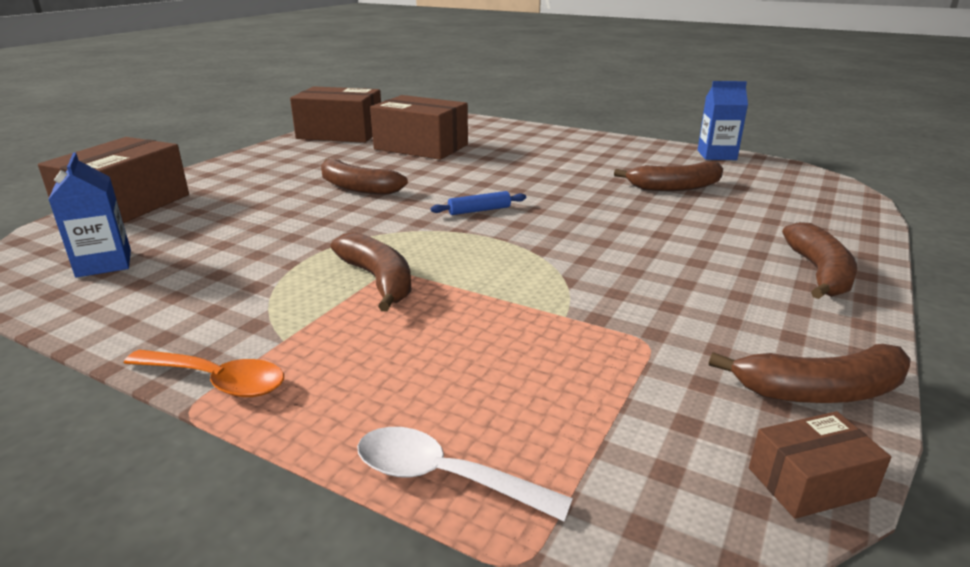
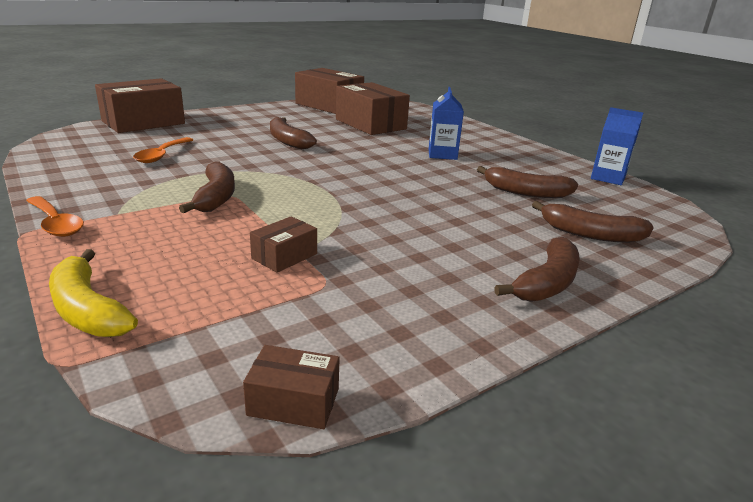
camera: 25 degrees right, 0 degrees up
(104, 263) = (90, 150): blue carton -> blue carton (442, 154)
(223, 245) = (162, 155): none -> orange spoon
(444, 477) = (88, 309): white spoon -> yellow banana
(479, 210) = (345, 173): blue rolling pin -> none
(561, 326) = (284, 256): none -> brown box
(820, 391) = (400, 355): brown banana -> brown banana (590, 234)

